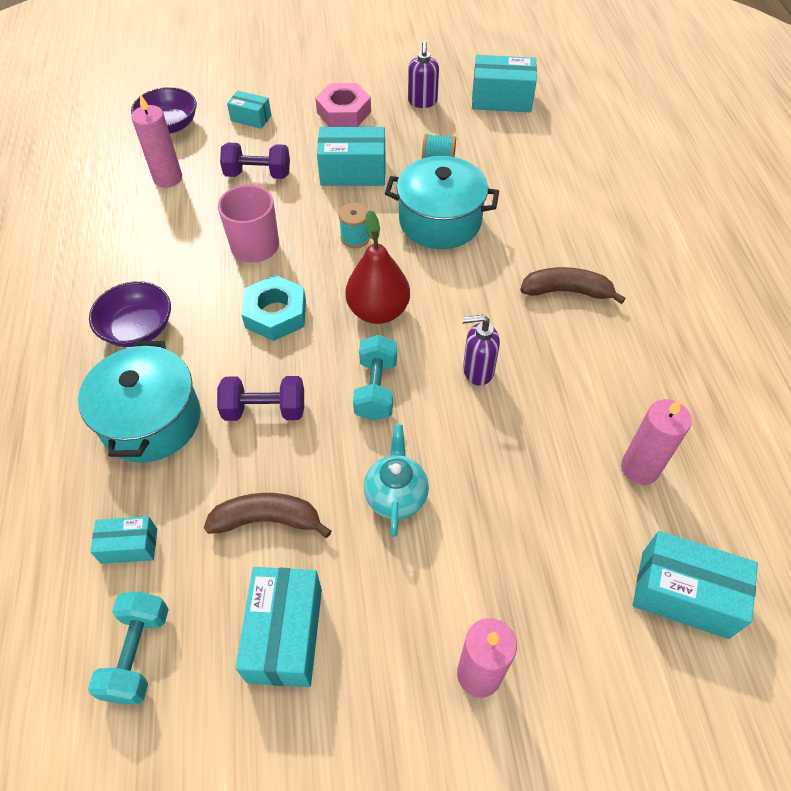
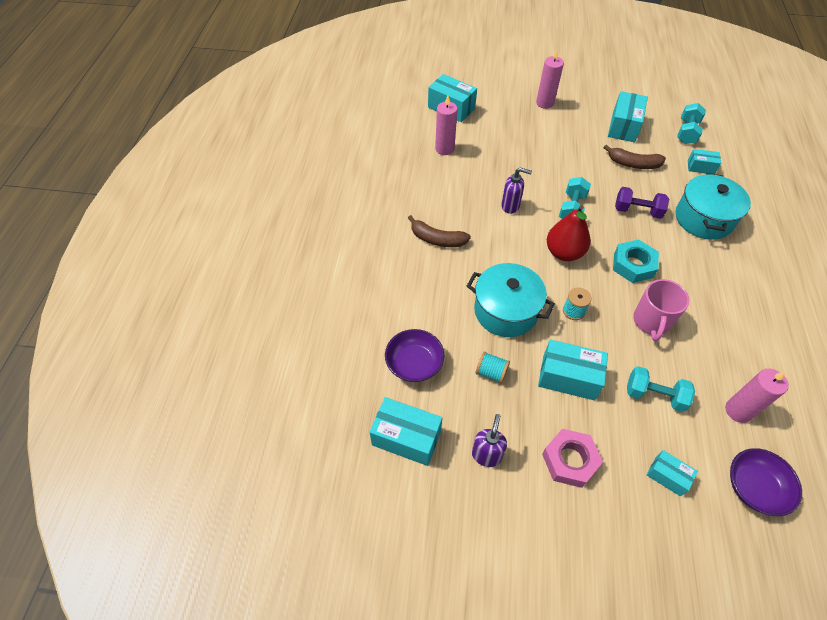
camera: 165 degrees left, 0 degrees up
(138, 328) = (727, 275): purple bowl -> purple bowl (414, 364)
(258, 174) = (654, 395): purple dumbbell -> turquoise dumbbell
(396, 496) = (568, 161): turquoise teapot -> none

